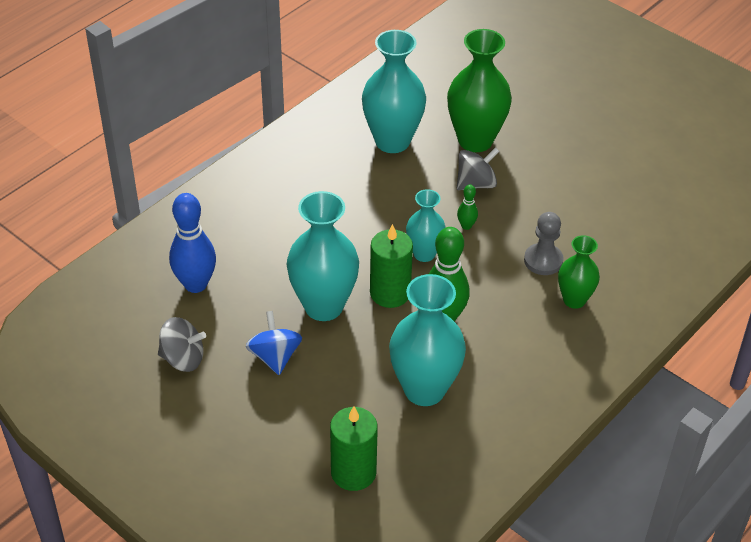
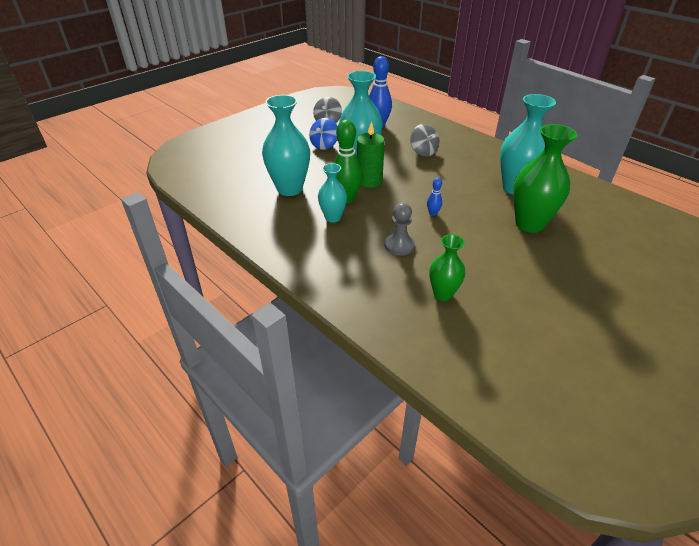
camera: 95 degrees right, 5 degrees down
(275, 357) = (324, 145): blue spinning top -> blue spinning top turned 120 degrees clockwise
(353, 472) = (240, 164): green candle -> none
(424, 254) = (404, 195): turquoise vase -> turquoise vase (333, 217)
(466, 226) = (433, 213): green bowling pin -> blue bowling pin
(476, 184) = (479, 220): grey spinning top -> grey spinning top (423, 152)
(574, 300) = (358, 257): green vase -> green vase (443, 294)

